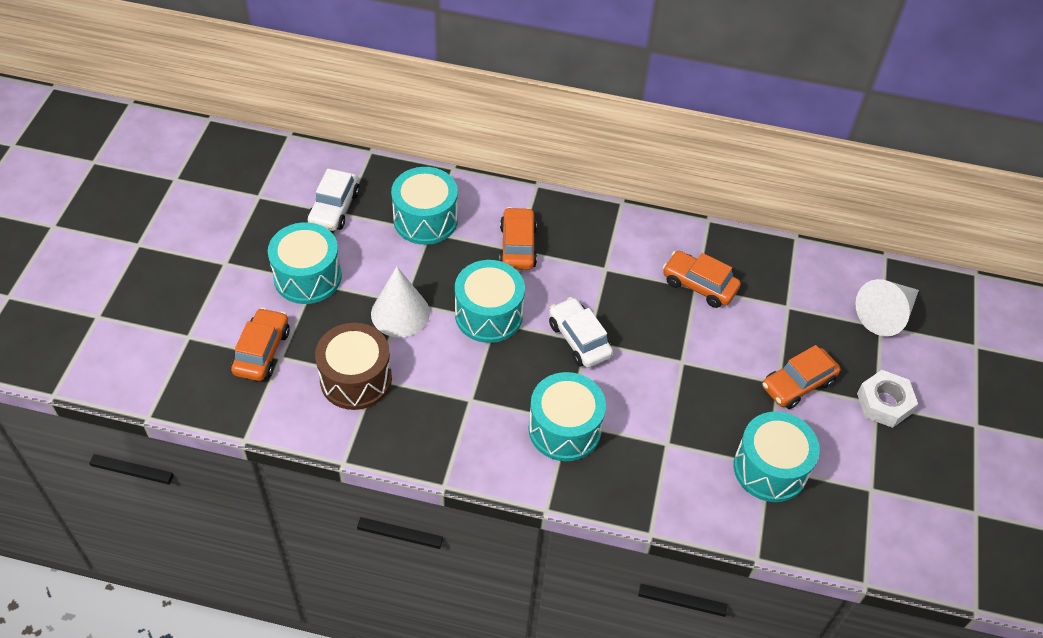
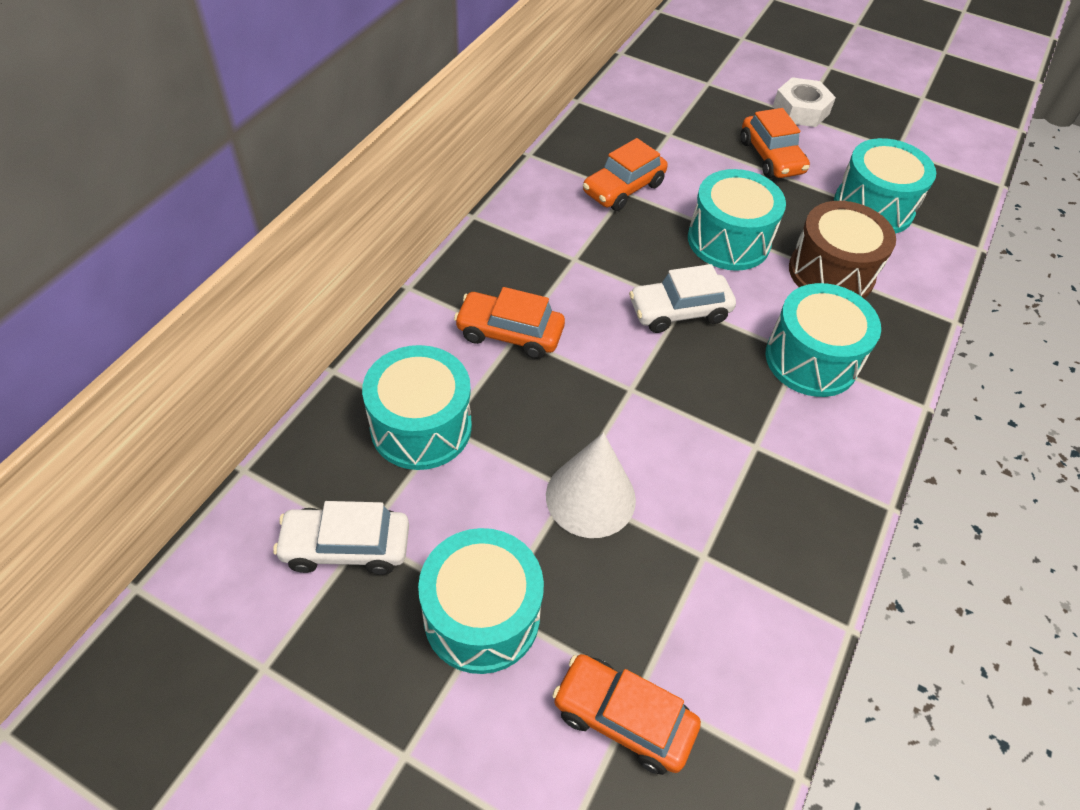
camera: 75 degrees left, 0 degrees up
(334, 208) = (346, 547): white car -> white car turned 150 degrees clockwise
(356, 379) = (701, 582): brown drum -> brown drum (831, 273)
(489, 314) = (619, 392): turquoise drum -> turquoise drum (728, 240)
(886, 314) = (695, 75): white cone -> none

